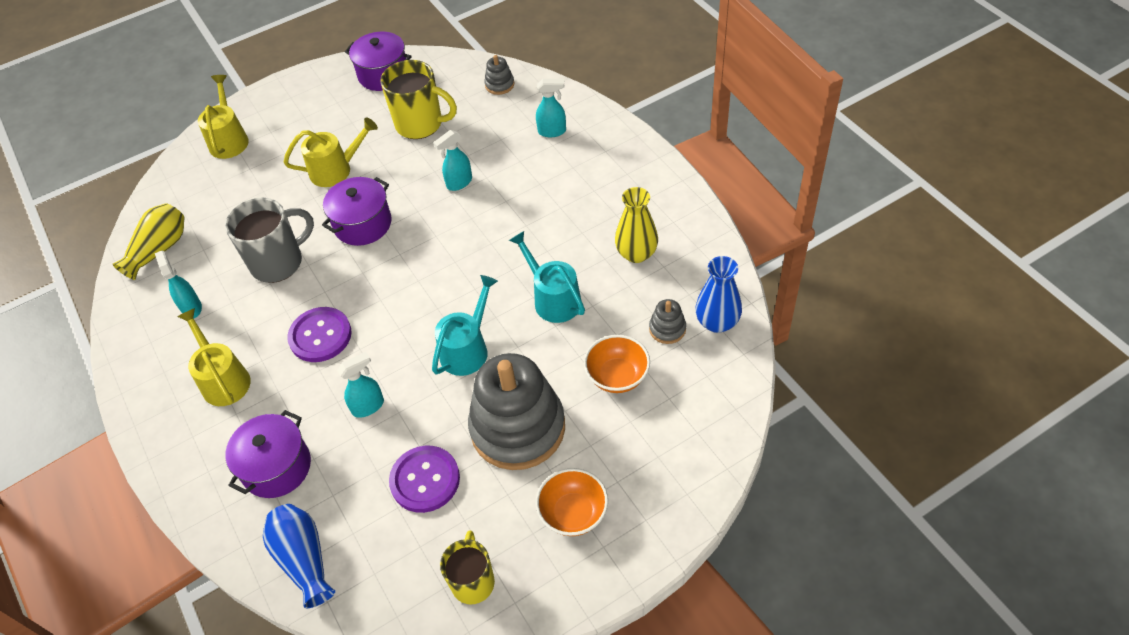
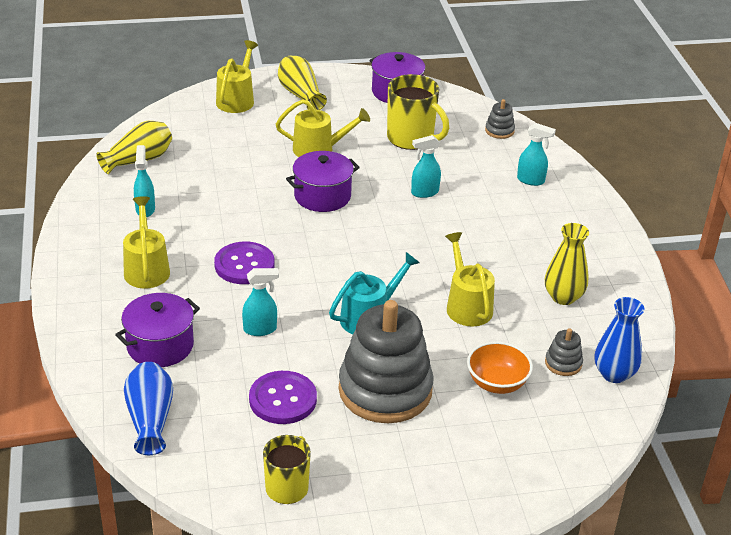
camera: 15 degrees right, 15 degrees down
(278, 262) = (235, 201): grey mug -> none
(290, 111) = (300, 94): none -> yellow vase
(553, 299) = (467, 305): turquoise watering can -> yellow watering can
(573, 513) = (403, 470): orange bowl -> none

